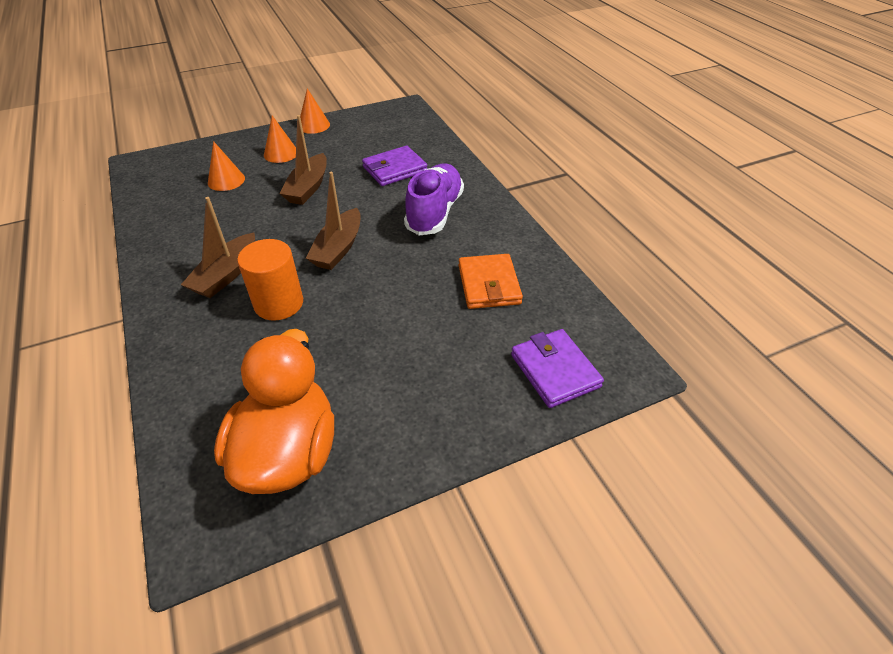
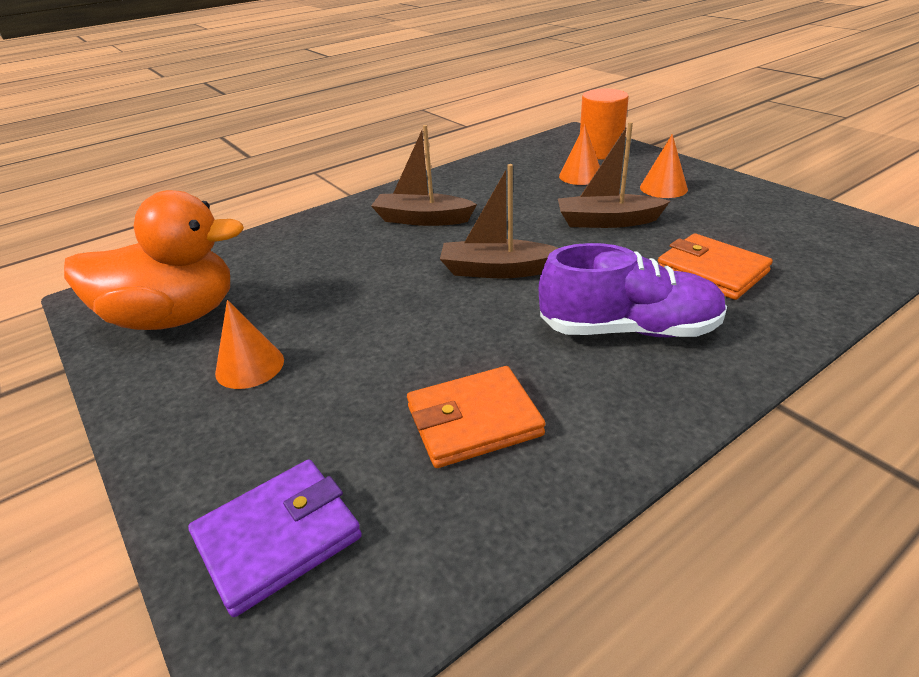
camera: 80 degrees right, 10 degrees down
(279, 303) = (385, 258): orange cylinder -> orange cylinder (600, 152)
(314, 125) = (752, 190): orange cone -> orange cone (250, 366)
(395, 169) = (711, 271): purple wallet -> orange wallet

